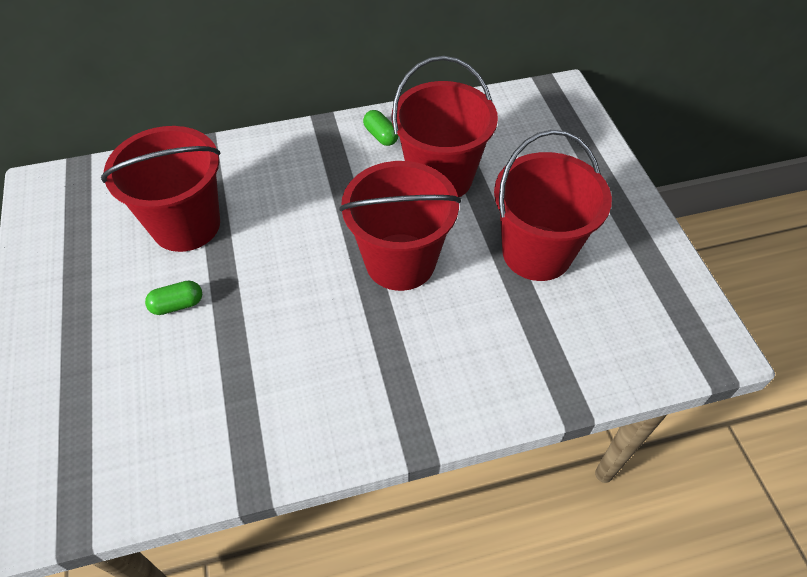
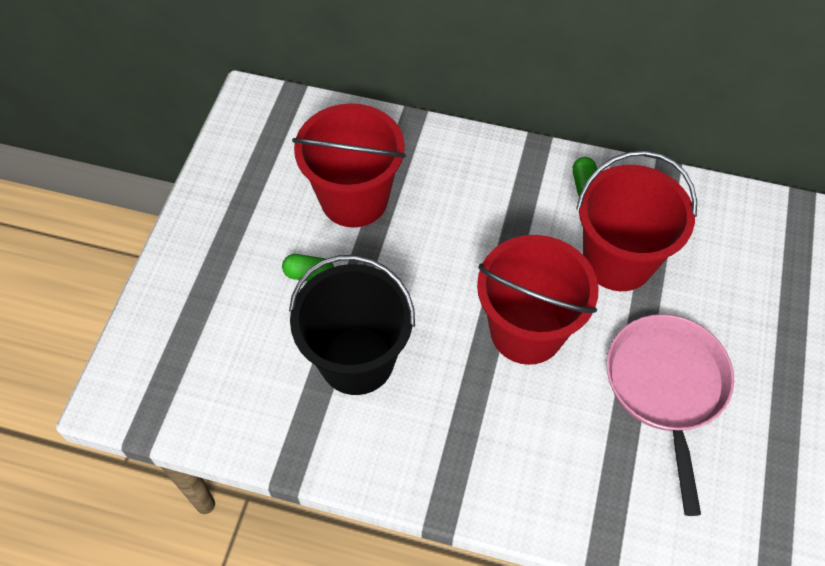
camera: 30 degrees right, 5 degrees up
(263, 356) = (357, 360): none -> black bucket
(537, 252) = (666, 388): red bucket -> pink pan

